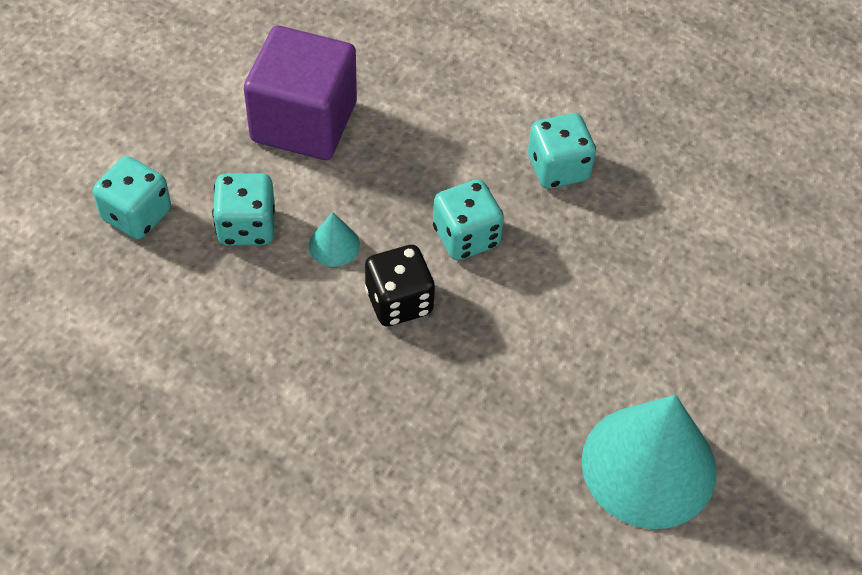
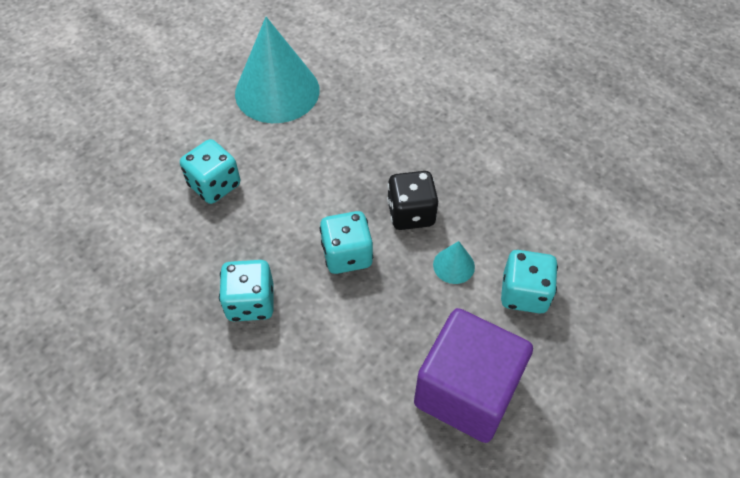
camera: 165 degrees left, 0 degrees up
(136, 215) = (618, 320): turquoise dice -> turquoise dice (214, 185)

